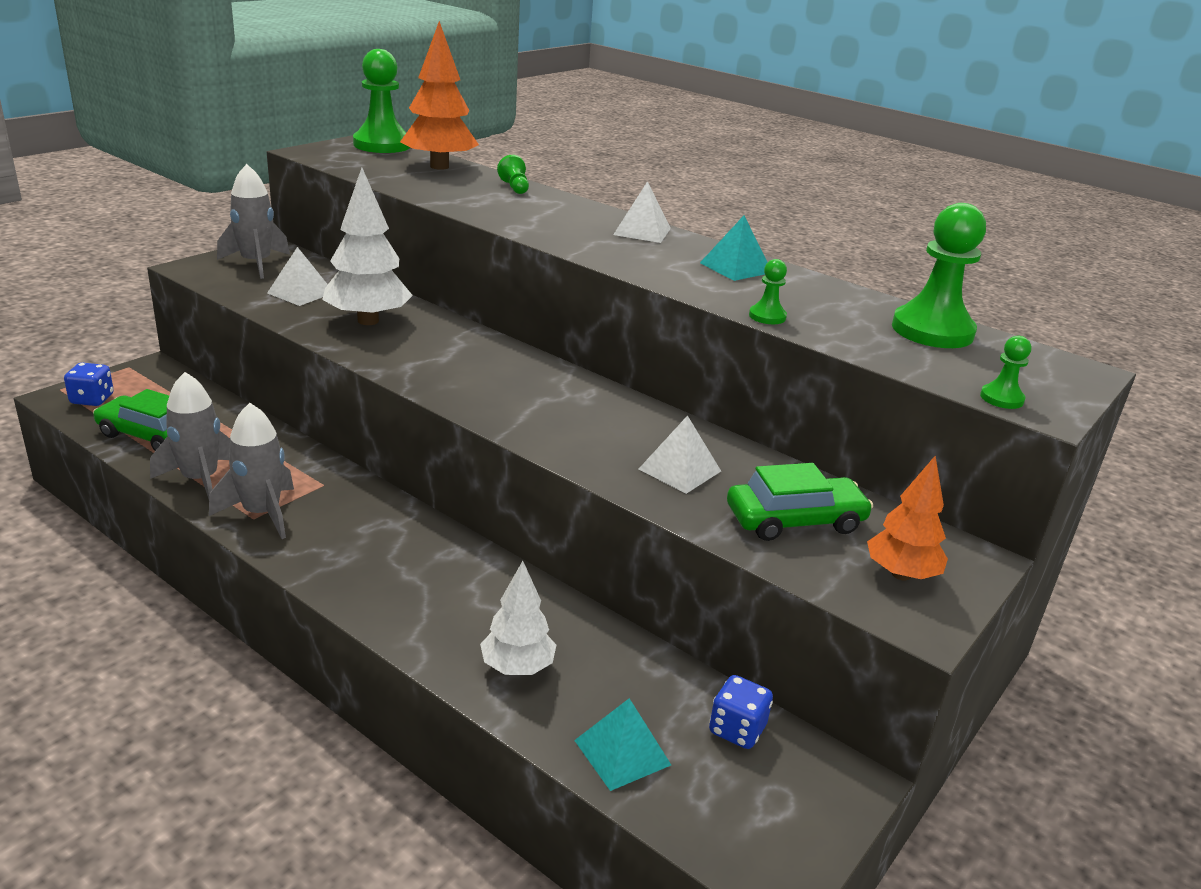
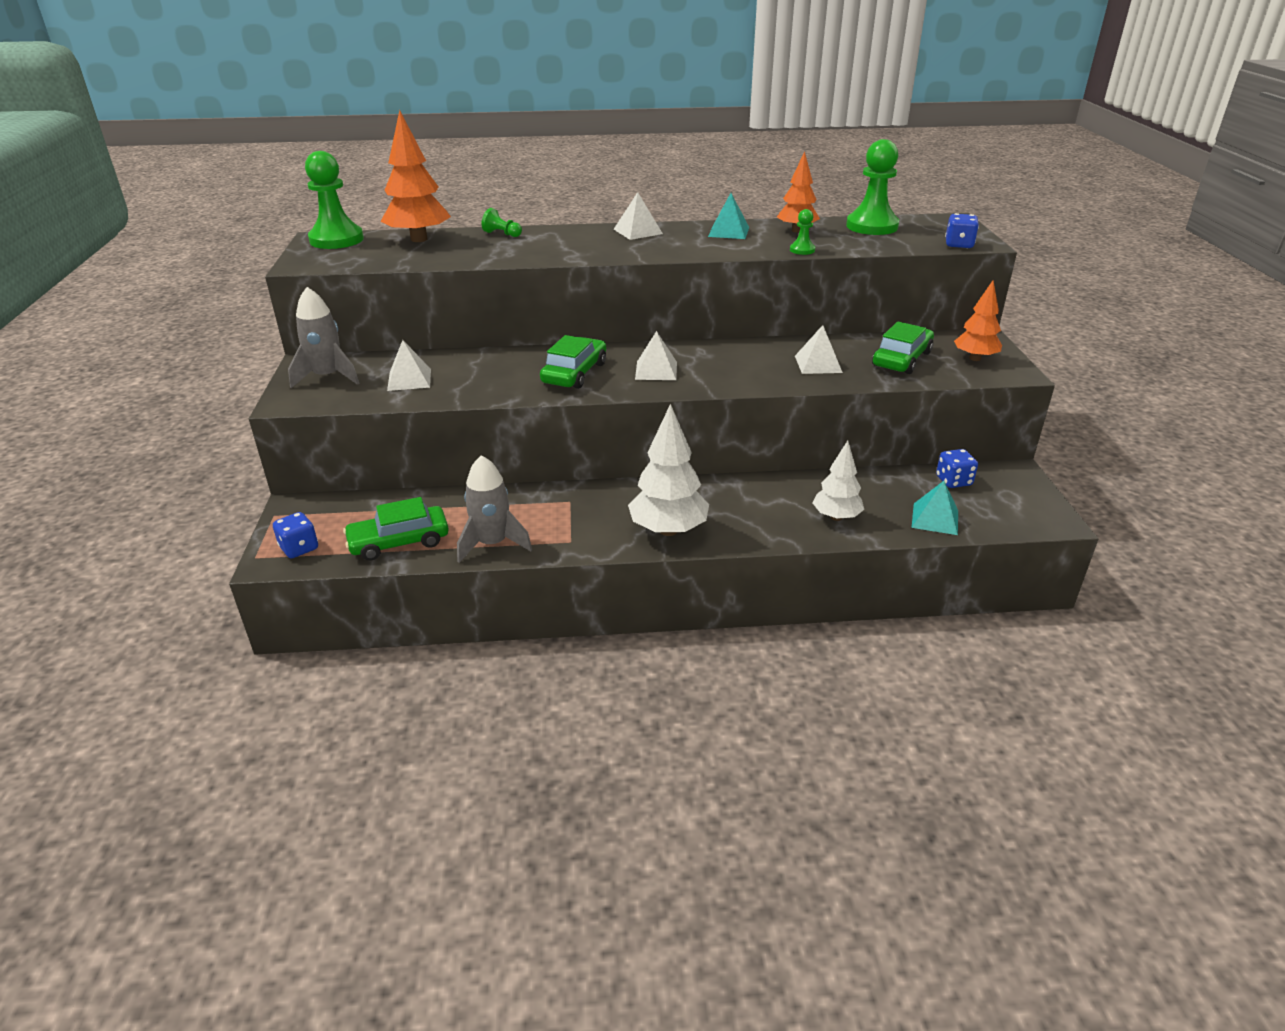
camera: 40 degrees left, 5 degrees up
(262, 513) = (570, 536): grey rocket -> none
(368, 321) = (495, 374): white tree -> white tree (668, 530)
(429, 352) = (574, 373): none -> green car
(502, 387) = (656, 370): none -> white pyramid
(819, 297) = (797, 230): none -> orange tree
(1001, 398) = (959, 245): green pawn -> blue dice

